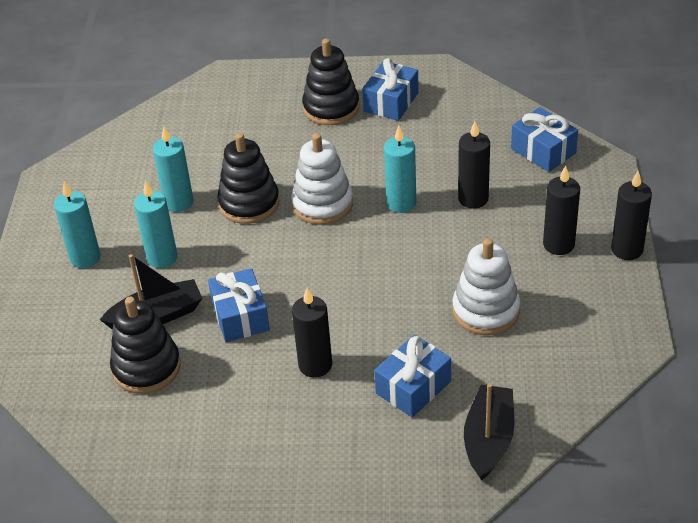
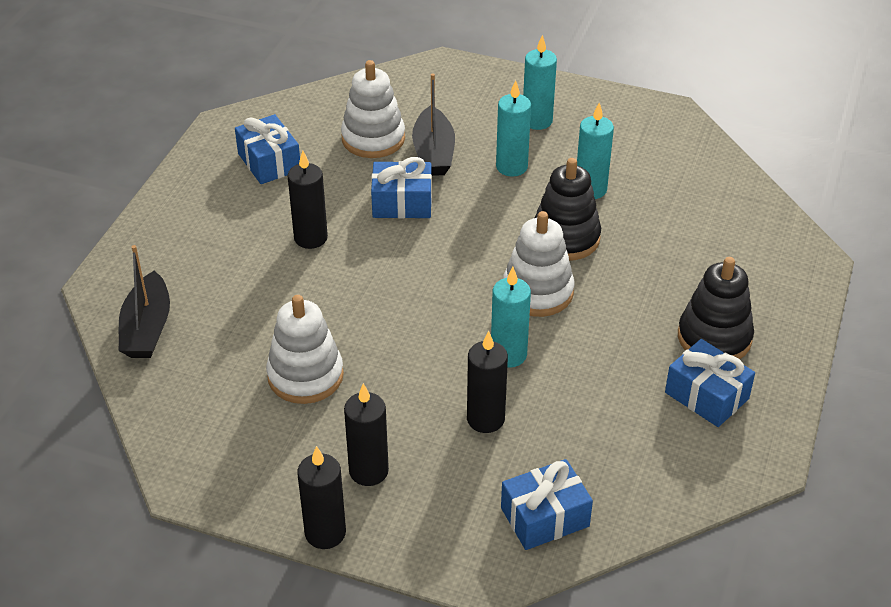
camera: 105 degrees right, 0 degrees up
(146, 367) = (373, 138): black stacking toy -> white stacking toy
(413, 387) = (241, 295): blue gift -> blue gift (269, 162)
(489, 439) = (147, 328): black boat -> black boat turned 60 degrees clockwise

